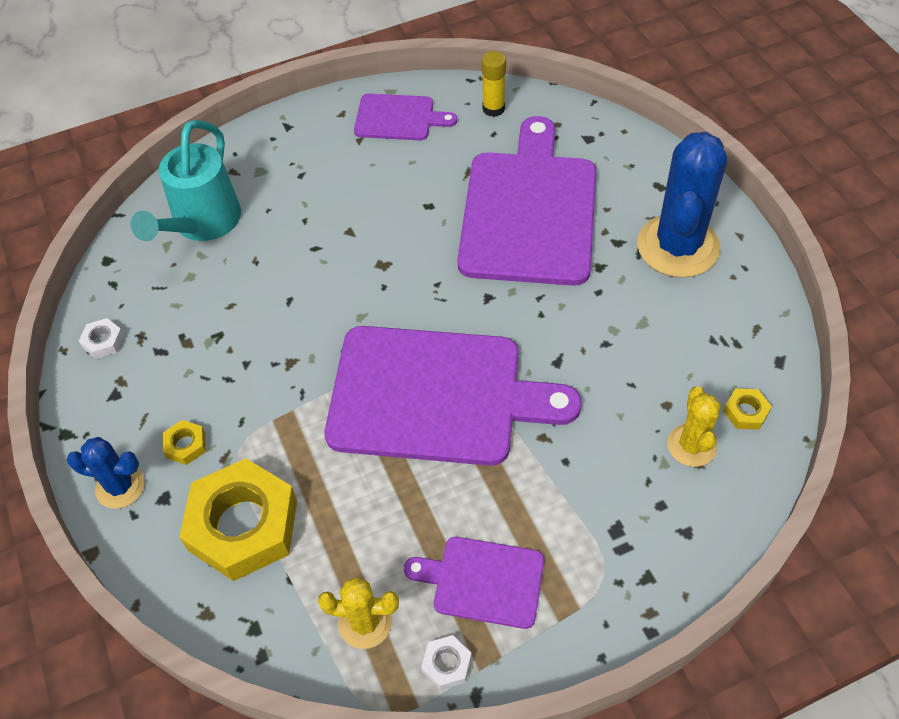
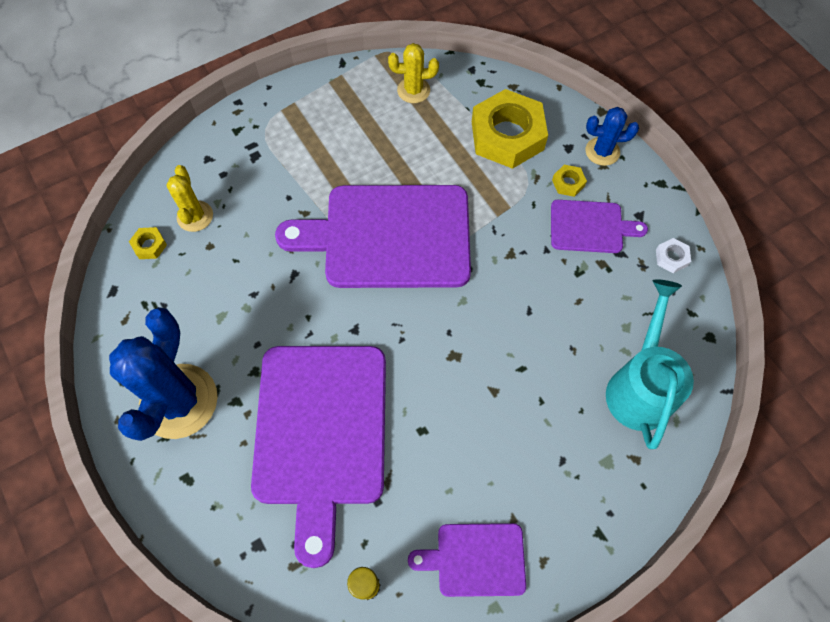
camera: 170 degrees right, 10 degrees up
(447, 664) = (360, 75): white nut -> none
(483, 581) = (342, 118): purple cutting board -> purple cutting board (590, 227)

